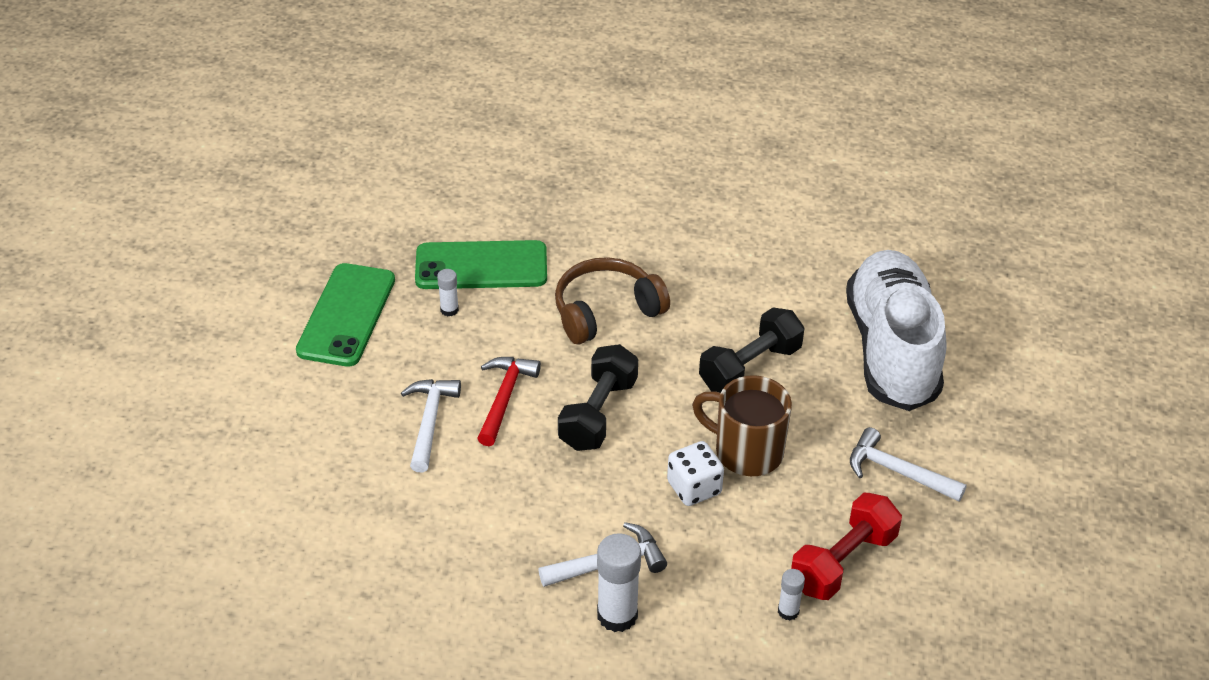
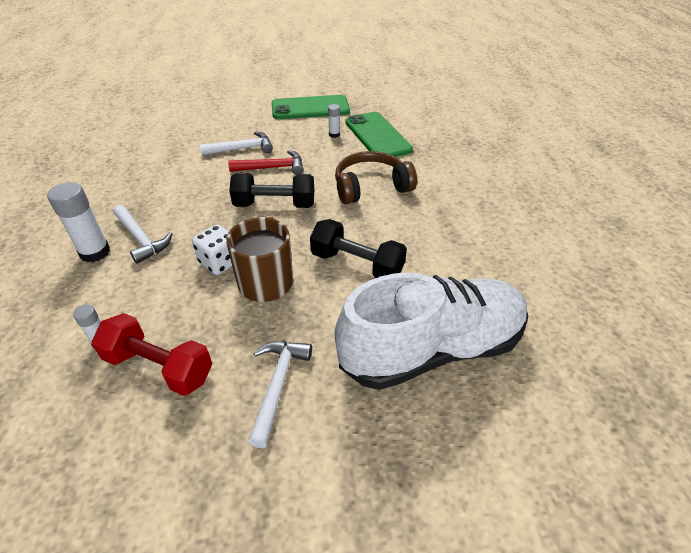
camera: 70 degrees right, 0 degrees up
(606, 311) = (371, 187): brown headphones -> brown headphones turned 60 degrees counterclockwise

